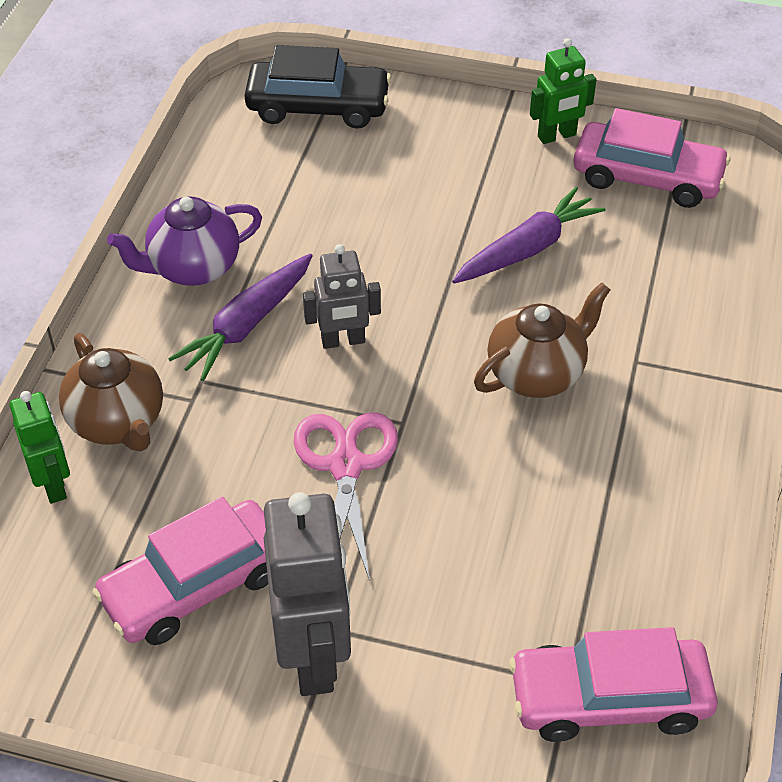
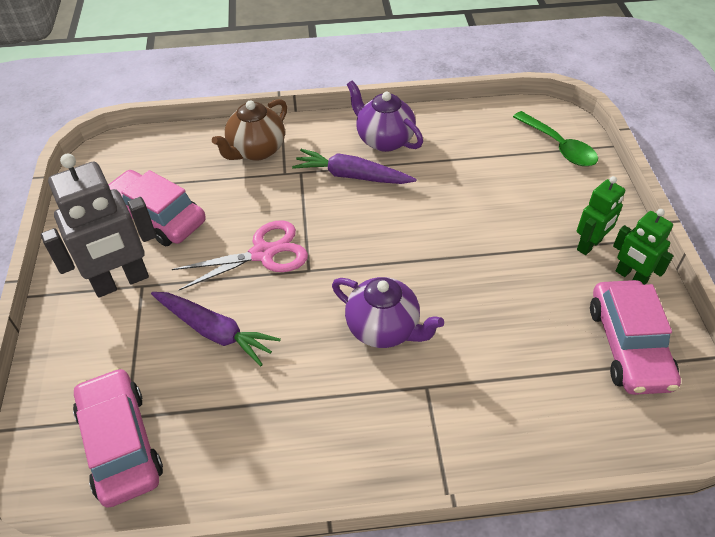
camera: 70 degrees right, 0 degrees up
(53, 484) = (205, 142): green robot -> green robot (589, 245)
(318, 106) = (559, 146): black car -> green spoon
(343, 341) = (361, 221): grey robot -> none
(527, 248) = (500, 291): purple carrot -> purple carrot (215, 331)
(537, 373) = (384, 329): brown teapot -> purple teapot

